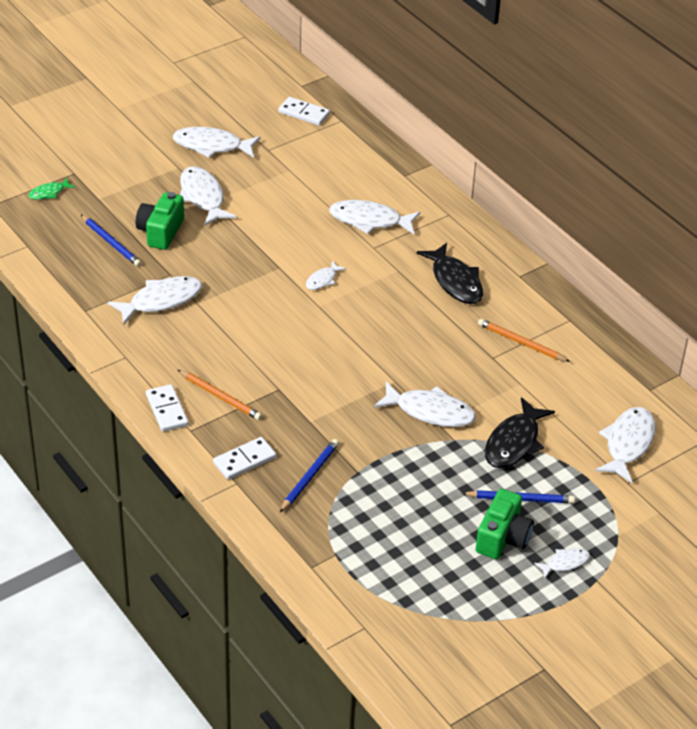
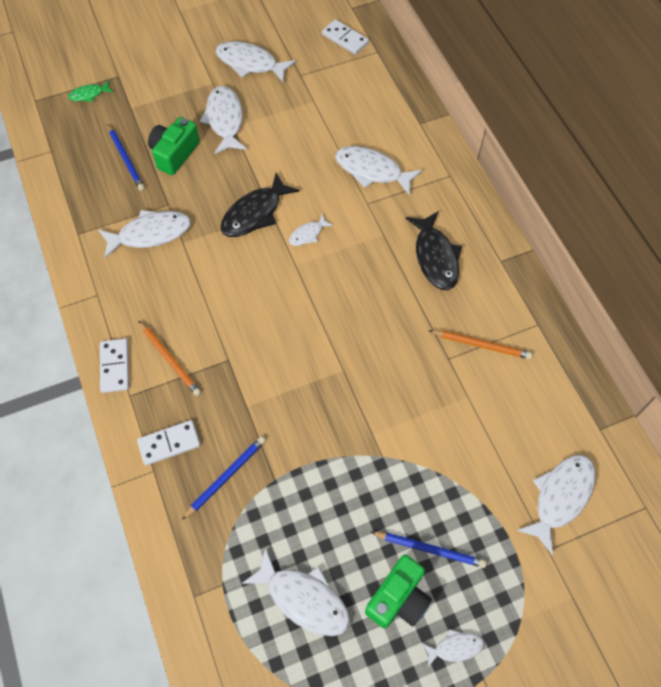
camera: 15 degrees right, 20 degrees up
(430, 412) = (368, 416): white fish -> white fish (303, 599)
(514, 442) = (442, 472): black fish -> black fish (255, 213)
(521, 343) = (481, 345): orange pencil -> orange pencil turned 150 degrees clockwise

